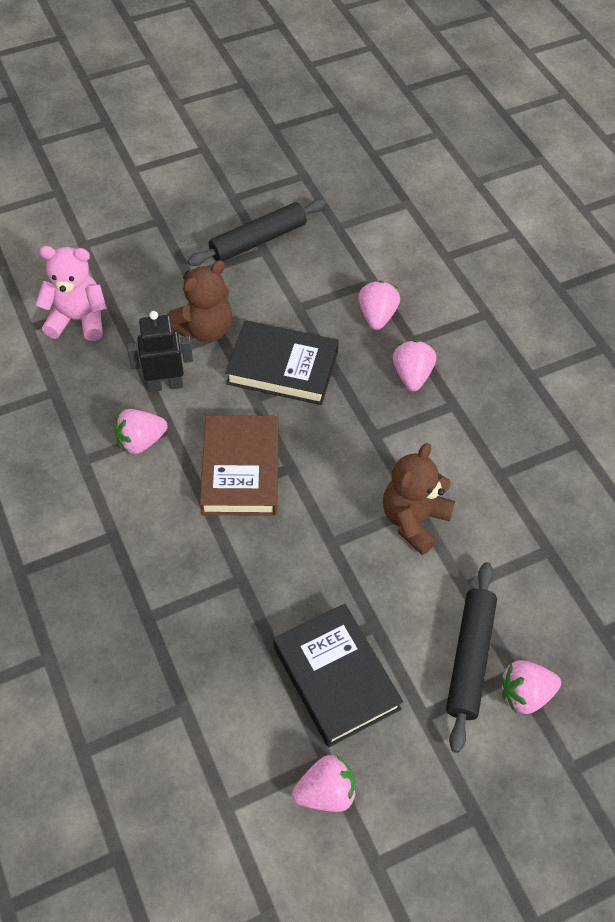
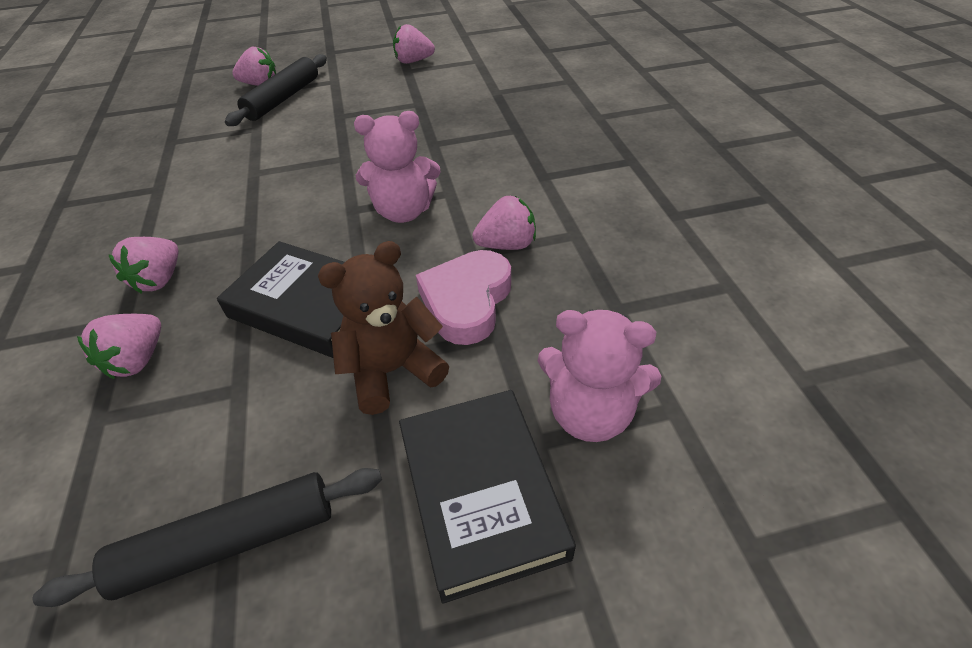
camera: 165 degrees left, 10 degrees down
(165, 384) = (467, 301): black robot -> pink heart
(241, 470) = (404, 211): brown book -> pink teddy bear
(336, 678) = (382, 97): black book -> black book (482, 494)
(414, 520) = (262, 165): brown teddy bear -> none

